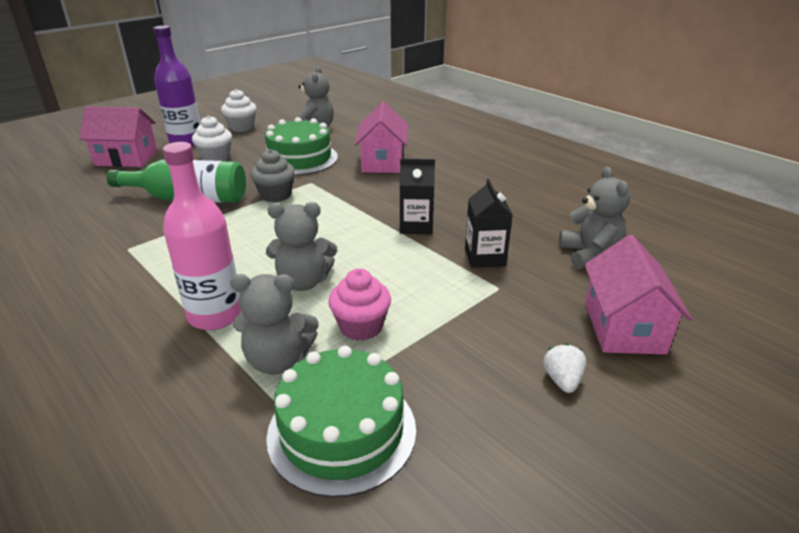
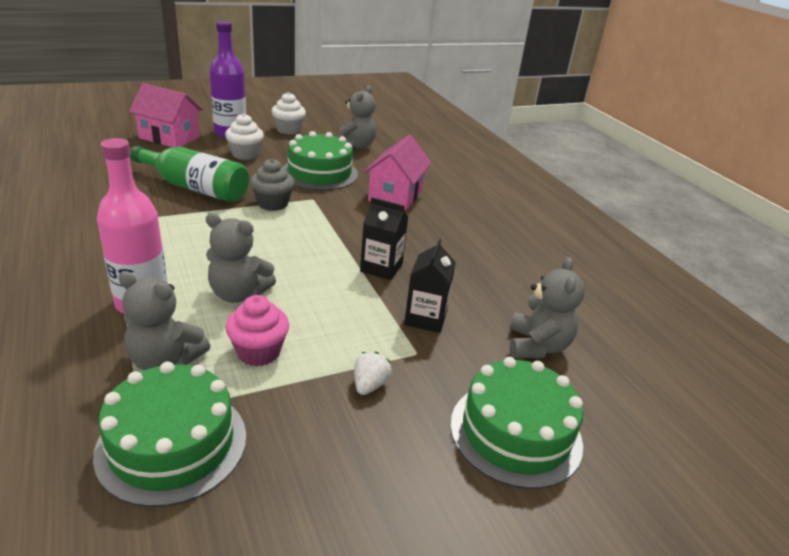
camera: 15 degrees right, 0 degrees up
(562, 380) = (410, 466): white strawberry -> white strawberry (369, 385)
(623, 327) = (515, 433): pink house -> green cake

